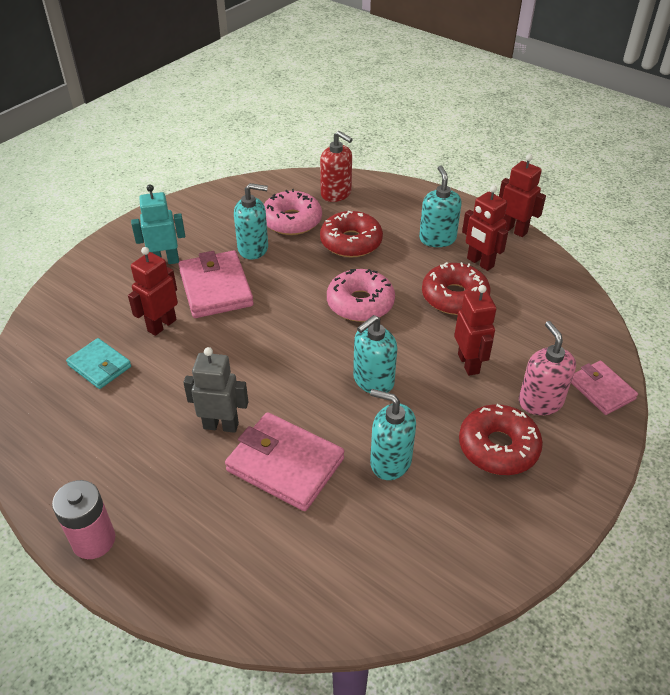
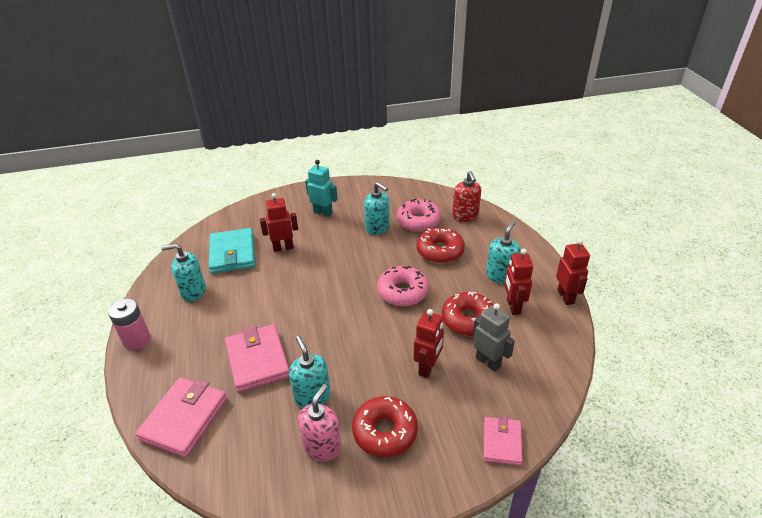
camera: 40 degrees right, 5 degrees down
(100, 366) = (232, 254): turquoise wallet -> turquoise wallet, size x1.64
(216, 288) = (332, 241): pink wallet -> pink wallet (184, 419)
(221, 425) = (251, 319): grey robot -> grey robot (488, 362)
(373, 380) = (357, 343): turquoise soap dispenser -> turquoise soap dispenser (193, 291)
(540, 401) = (447, 422): pink soap dispenser -> pink soap dispenser (322, 447)

